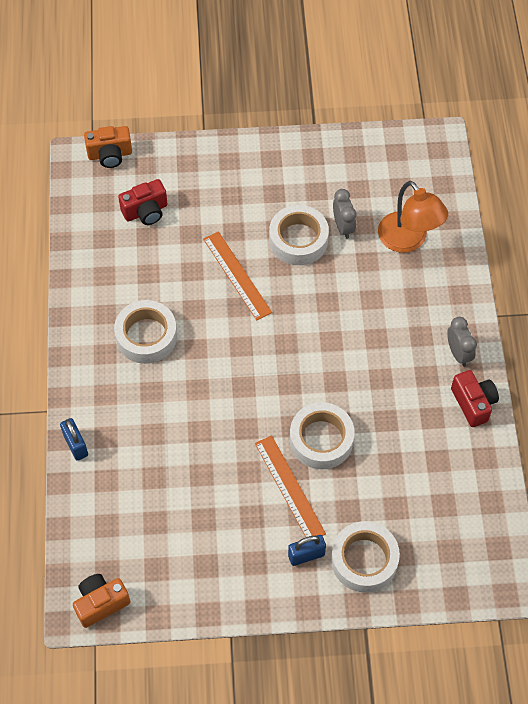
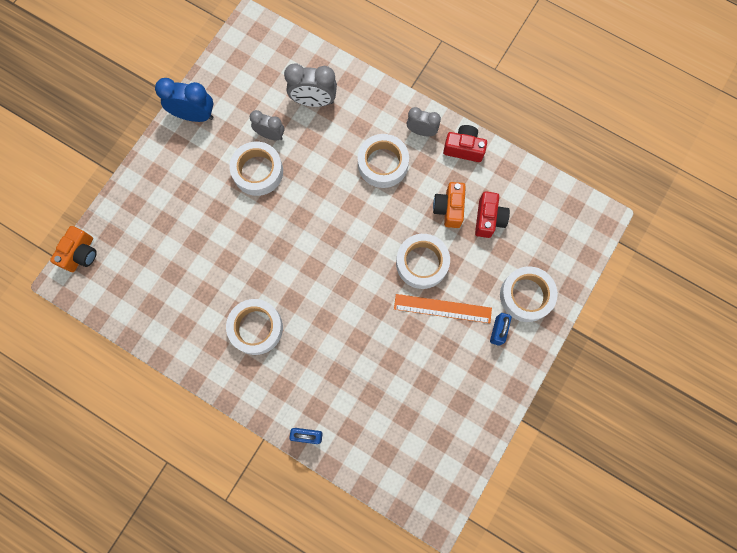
camera: 55 degrees left, 15 degrees up
(101, 603) = (441, 494): orange camera -> orange camera (449, 208)
(146, 211) = (151, 260): red camera -> red camera (488, 219)
(237, 275) = (254, 232): orange ruler -> none
(310, 154) = (194, 115): none -> blue clock
(395, 340) = (383, 164): none -> white tape
(408, 240) = (314, 101): orange lamp -> grey clock

